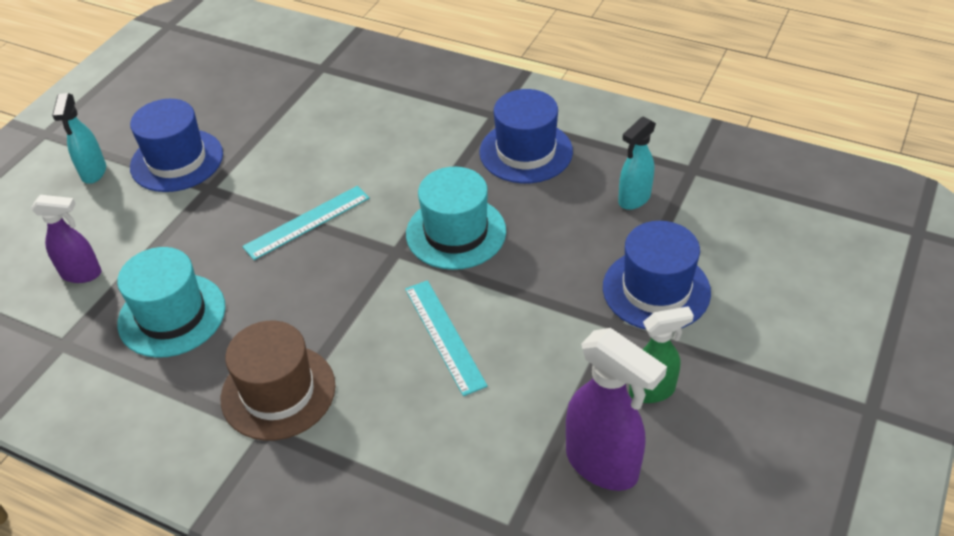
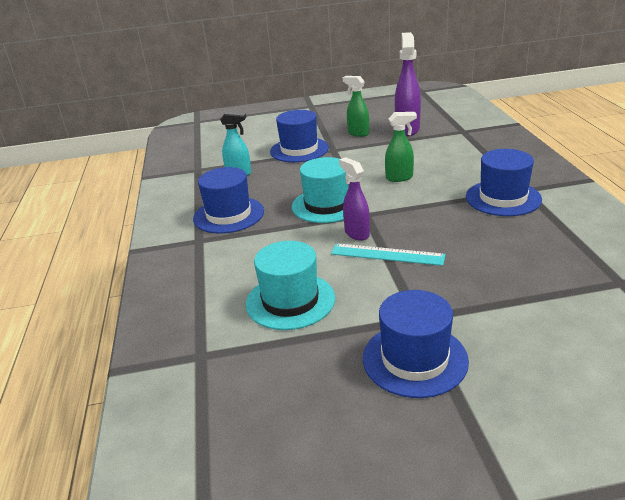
camera: 125 degrees left, 15 degrees down
(82, 274) = (575, 318): purple spray bottle -> purple spray bottle (356, 233)
(93, 172) = (498, 405): turquoise spray bottle -> none
(172, 315) = (528, 257): turquoise hat -> turquoise hat (290, 301)
(278, 392) = (503, 198): brown hat -> blue hat
(444, 336) = (399, 178): turquoise ruler -> green spray bottle

